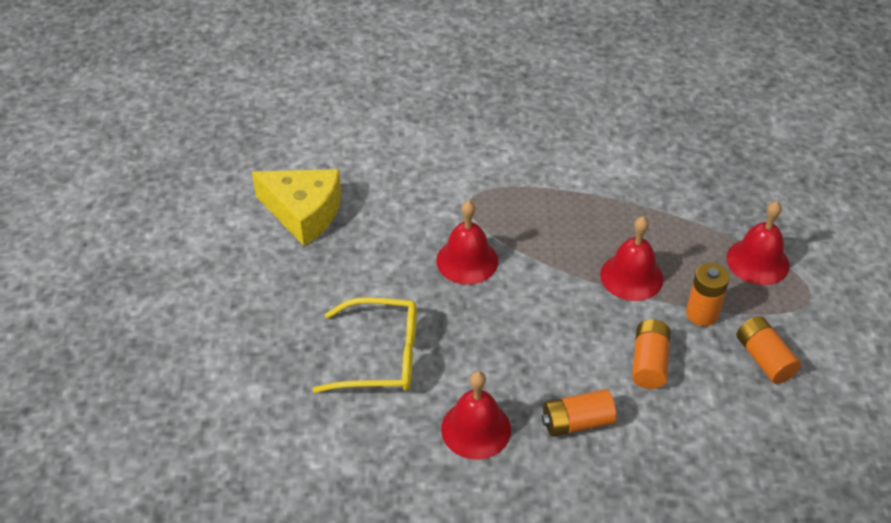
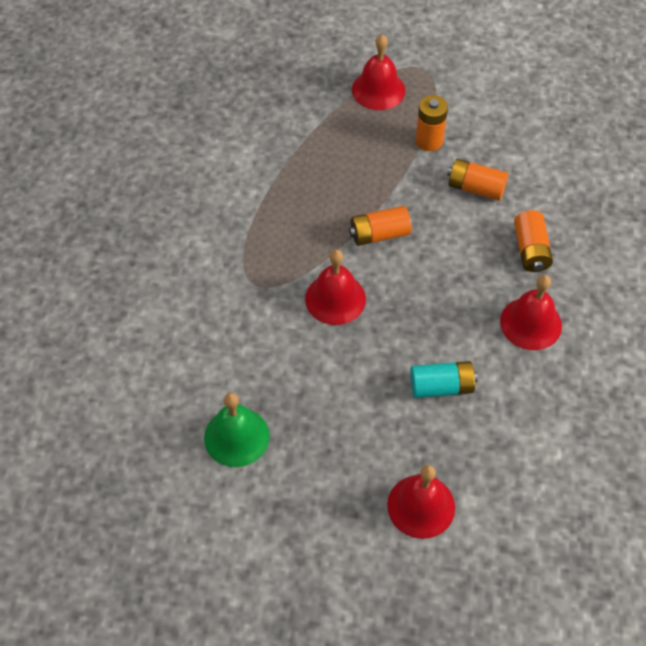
camera: 80 degrees left, 10 degrees up
(303, 213) = (236, 437): yellow cheese -> green bell
(380, 356) = (441, 387): yellow glasses -> turquoise battery
(631, 276) = (379, 178): red bell -> red bell (421, 506)
(764, 359) = (481, 114): orange battery -> orange battery (379, 234)

